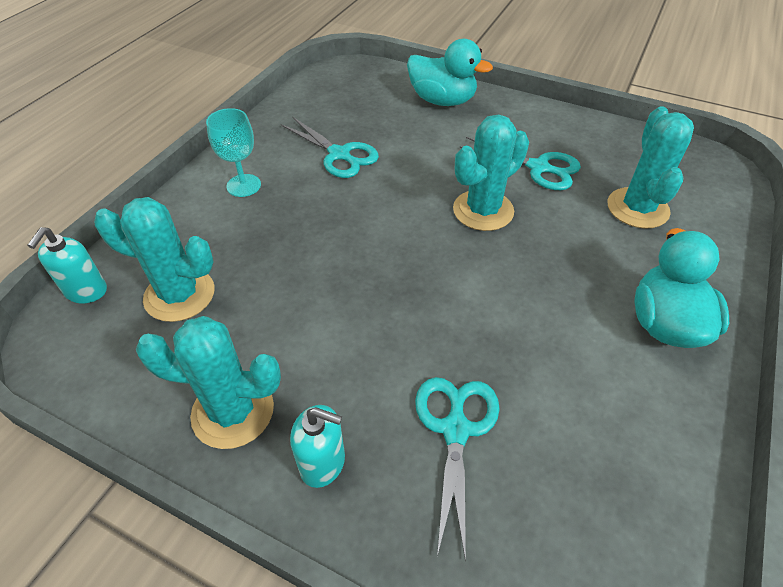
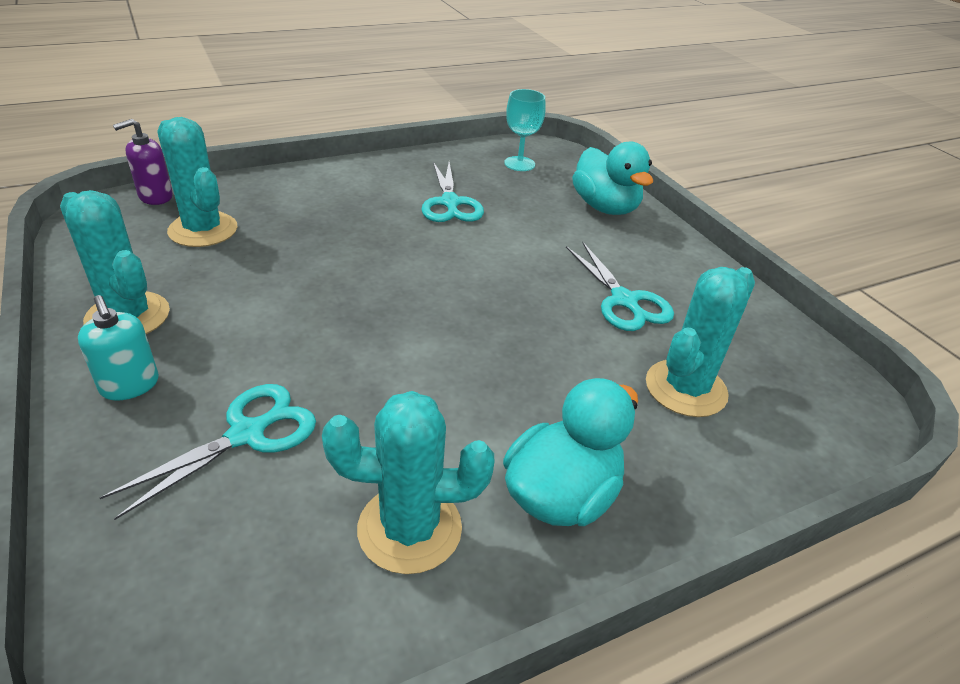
camera: 35 degrees right, 10 degrees down
(86, 291) = (155, 197): turquoise soap dispenser -> purple soap dispenser
(243, 185) = (346, 188): turquoise goblet -> turquoise goblet (519, 164)
(483, 210) = (515, 303): turquoise cactus -> turquoise cactus (409, 528)

